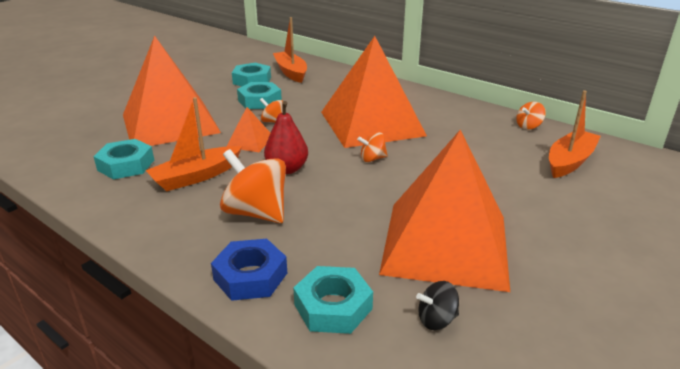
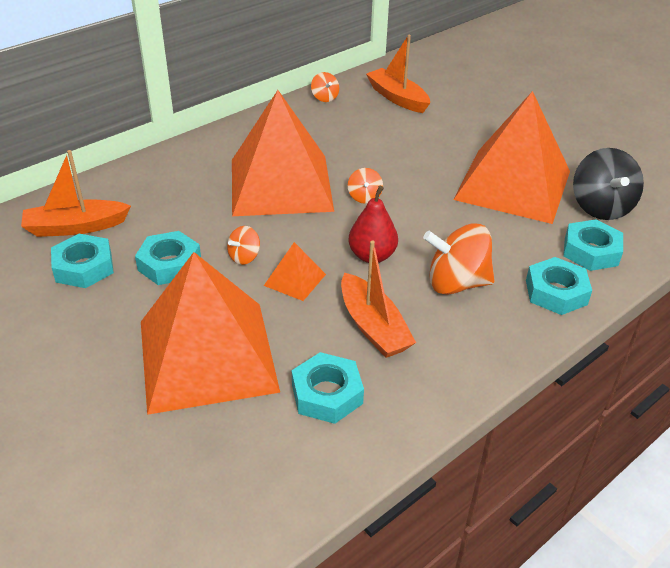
camera: 80 degrees left, 10 degrees up
(250, 276) = (556, 292): blue nut -> turquoise nut
(256, 212) = (456, 283): orange spinning top -> orange spinning top turned 45 degrees clockwise
(436, 320) = (600, 207): black spinning top -> black spinning top, size x1.98

